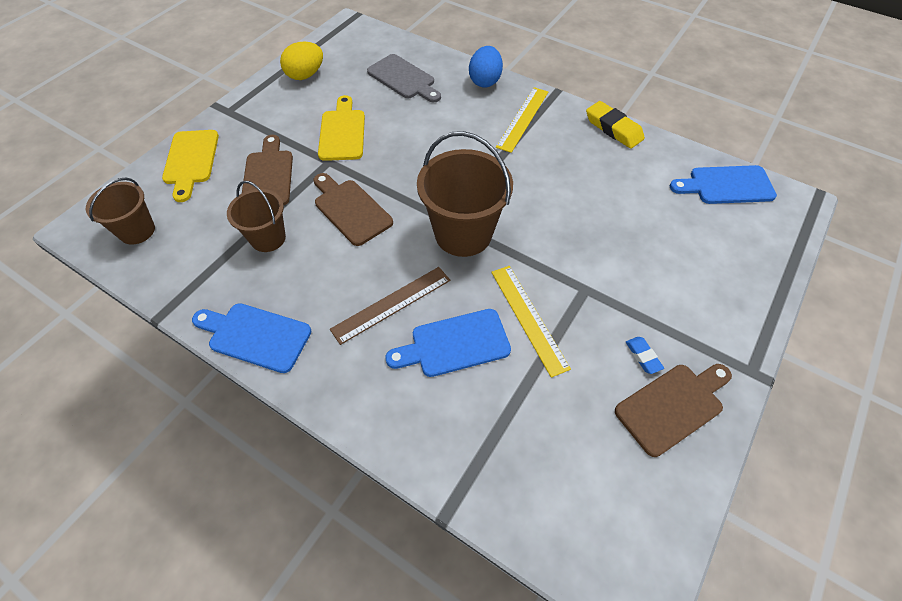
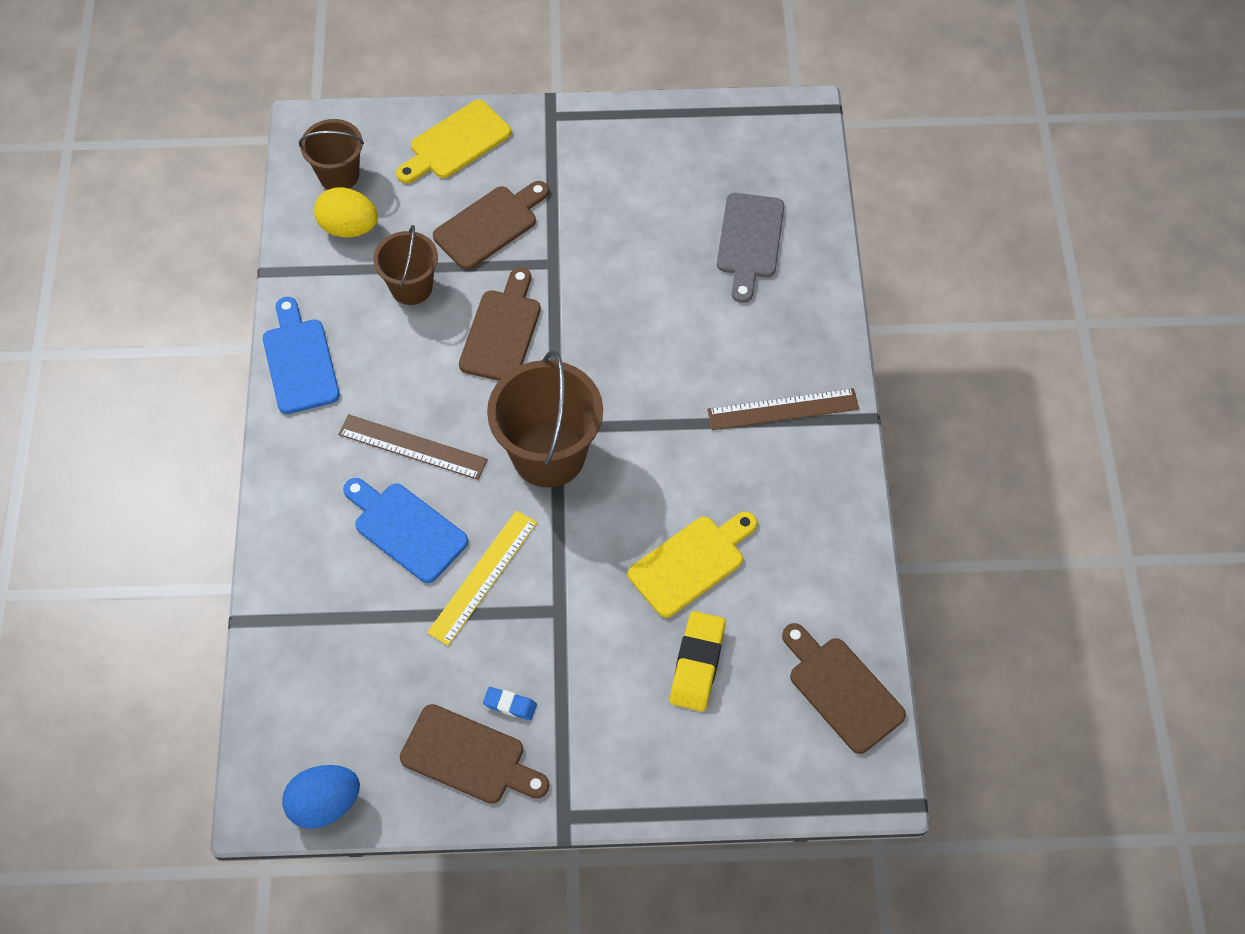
camera: 55 degrees right, 5 degrees up
(305, 75) = (670, 141): yellow egg -> yellow egg (349, 227)
(342, 132) = (607, 244): yellow cutting board -> yellow cutting board (691, 563)
(485, 81) = (820, 328): blue egg -> blue egg (325, 804)
(522, 118) = (783, 409): yellow ruler -> brown ruler
(613, 128) = (848, 517): yellow eraser -> yellow eraser (697, 664)
(643, 356) = (510, 705): blue eraser -> blue eraser turned 75 degrees clockwise
(726, 185) = (841, 690): blue cutting board -> brown cutting board

